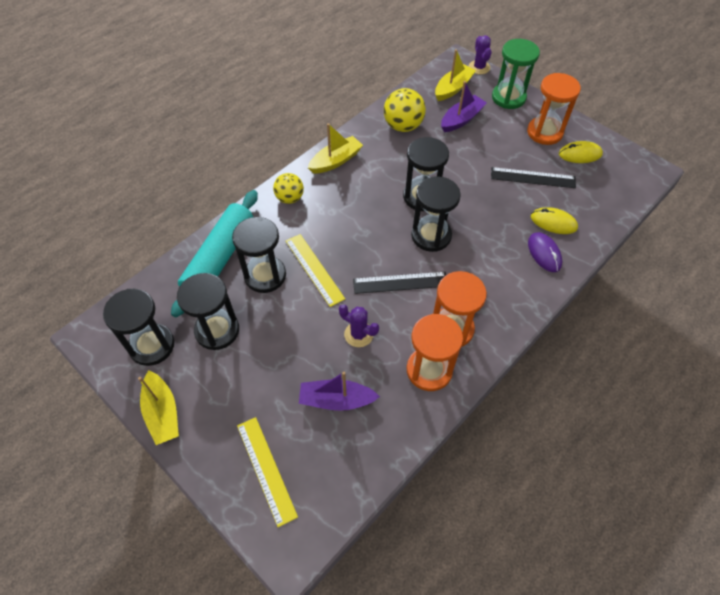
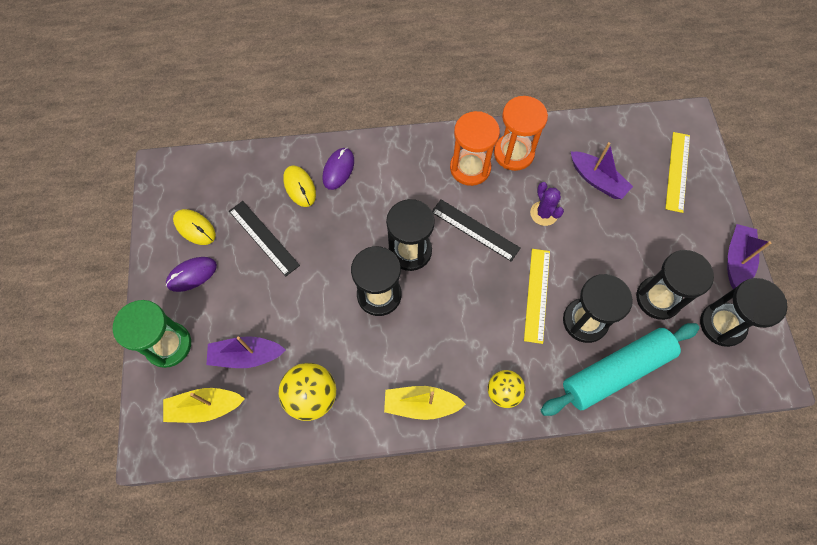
camera: 140 degrees left, 10 degrees up
(162, 413) = (736, 261): yellow boat -> purple boat
(479, 67) = (142, 415): purple cactus -> none
(544, 132) = (192, 275): orange hourglass -> purple mouse

